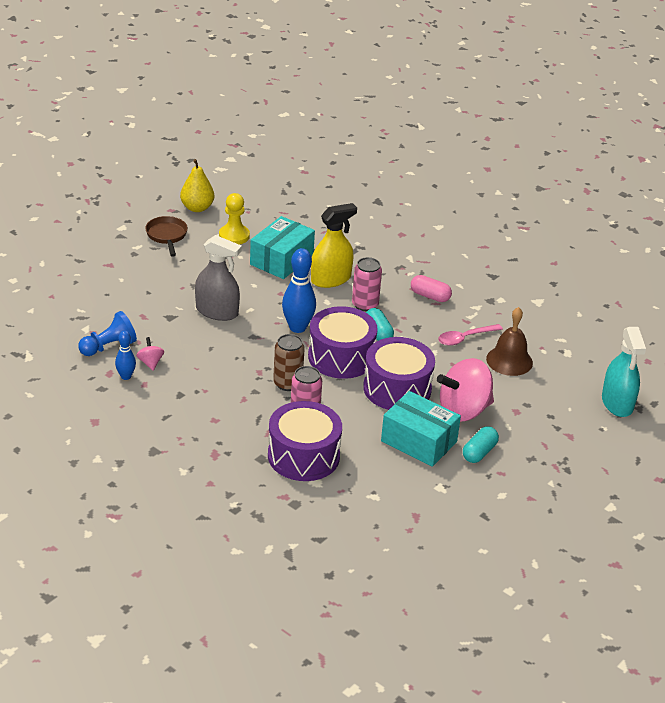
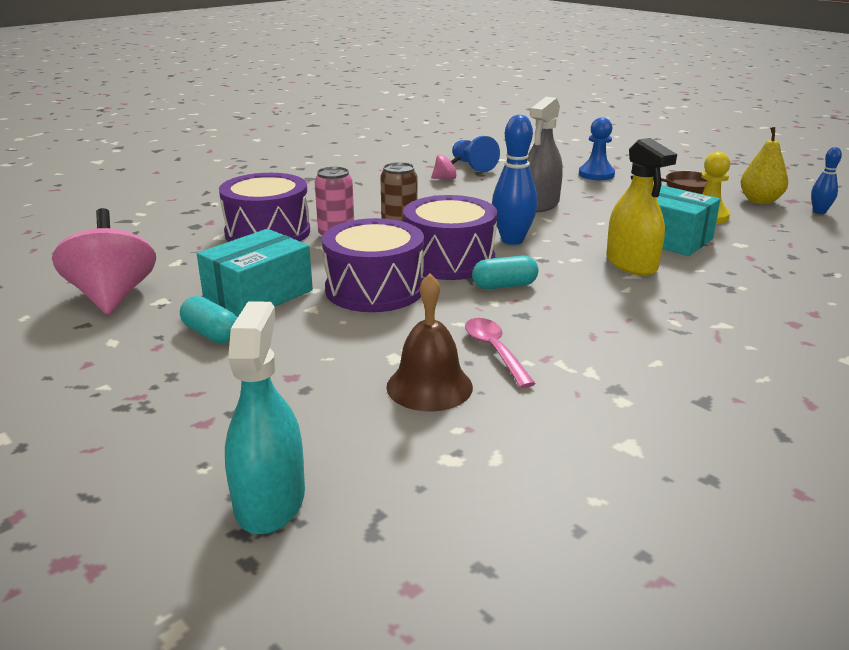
camera: 100 degrees right, 10 degrees down
(126, 376) = (424, 170): blue bowling pin -> blue bowling pin (819, 212)
(134, 277) = (596, 174): none -> blue pawn
(365, 304) = (573, 282): pink can -> none
(430, 296) = (611, 332): pink capsule -> none
(463, 410) = (310, 331): pink spinning top -> pink spinning top (113, 296)
(617, 403) = (270, 501): turquoise spray bottle -> turquoise spray bottle turned 90 degrees clockwise

